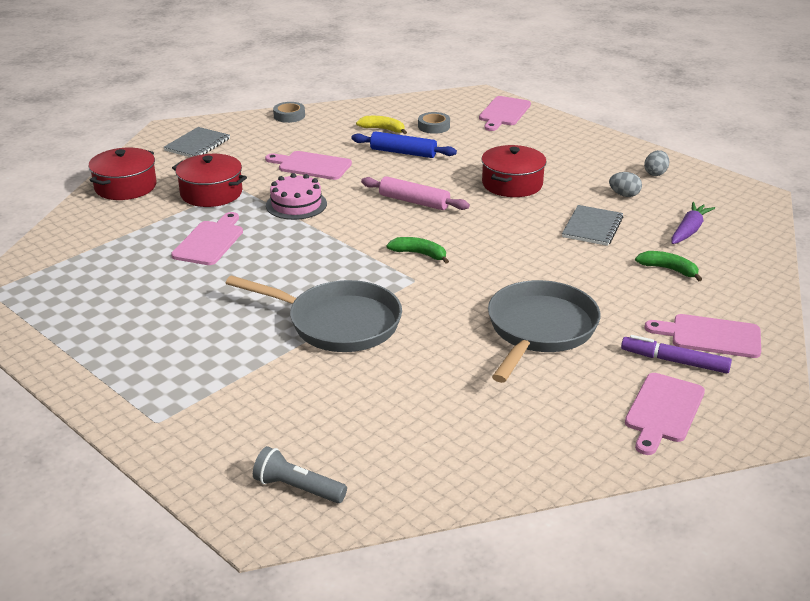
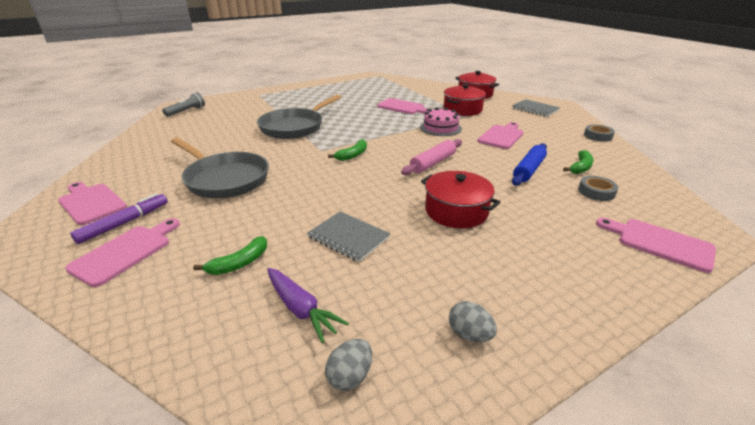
camera: 105 degrees right, 0 degrees up
(383, 129) = (580, 167): yellow banana -> green banana
(624, 195) = (411, 281): grey egg -> grey egg (350, 376)

